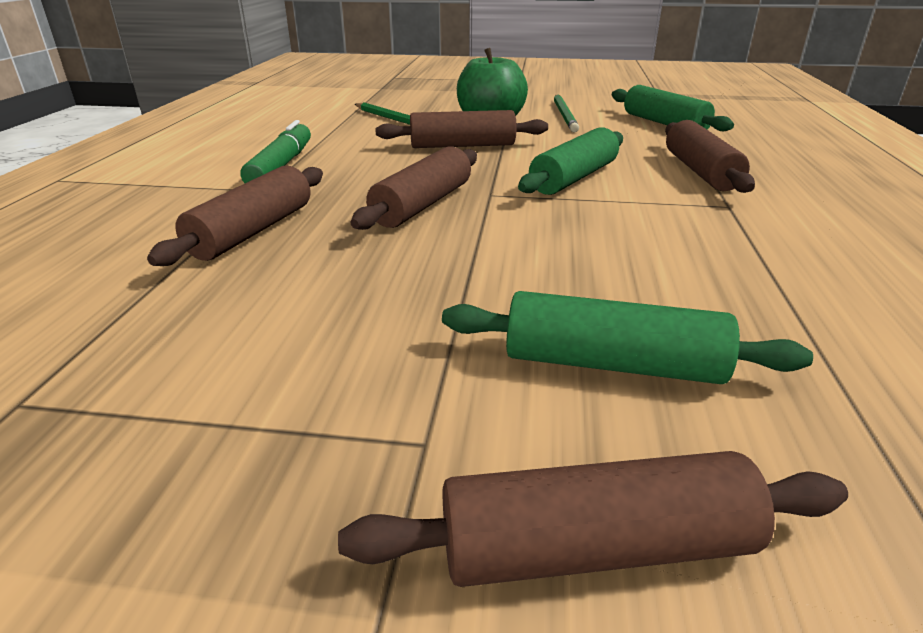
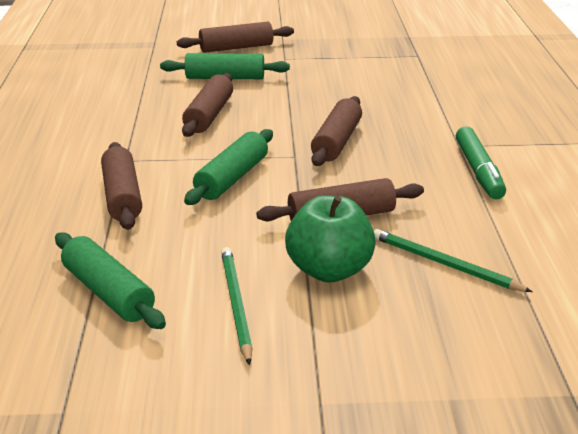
camera: 170 degrees right, 0 degrees up
(252, 231) = (423, 115): brown rolling pin -> brown rolling pin (209, 115)

